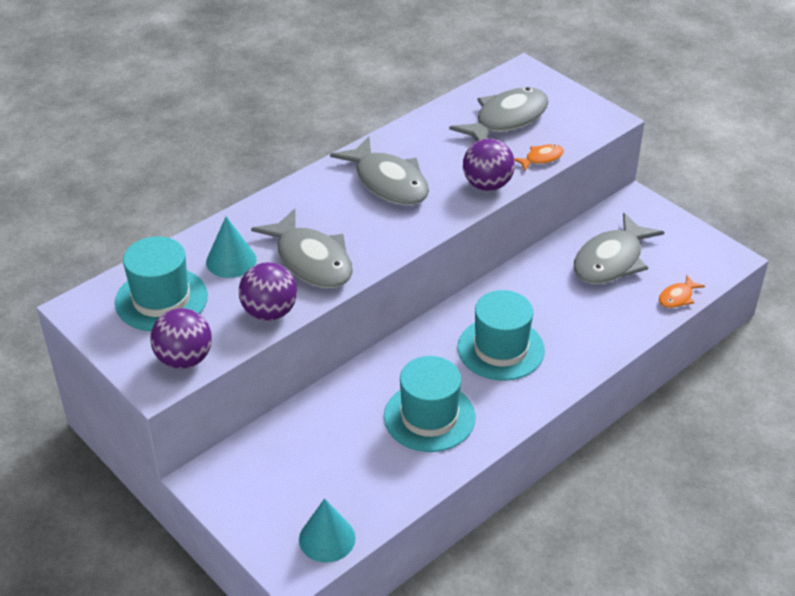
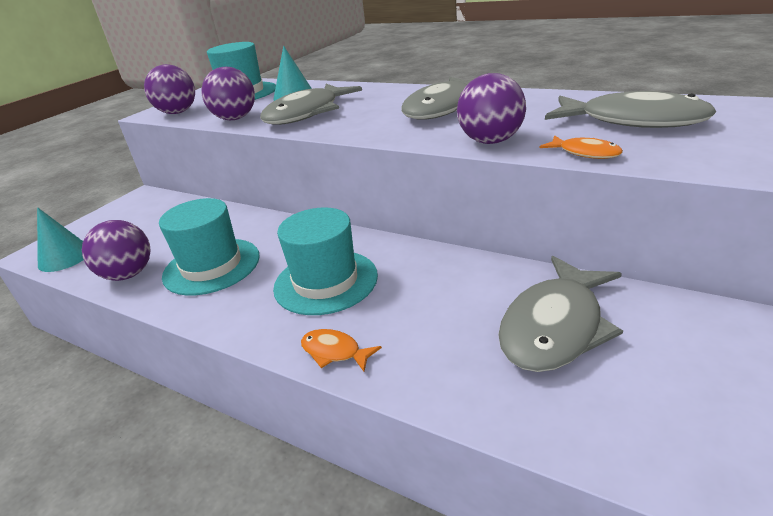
camera: 75 degrees right, 10 degrees down
(404, 478) = (128, 274): none -> purple ball
(611, 260) = (555, 326): grey fish -> grey fish turned 75 degrees counterclockwise
(677, 297) = (531, 423): orange fish -> orange fish (334, 352)

